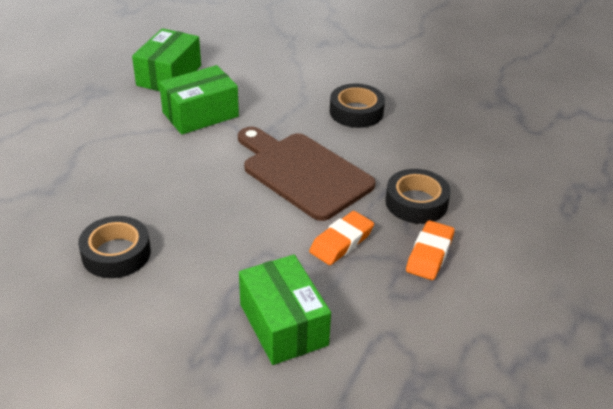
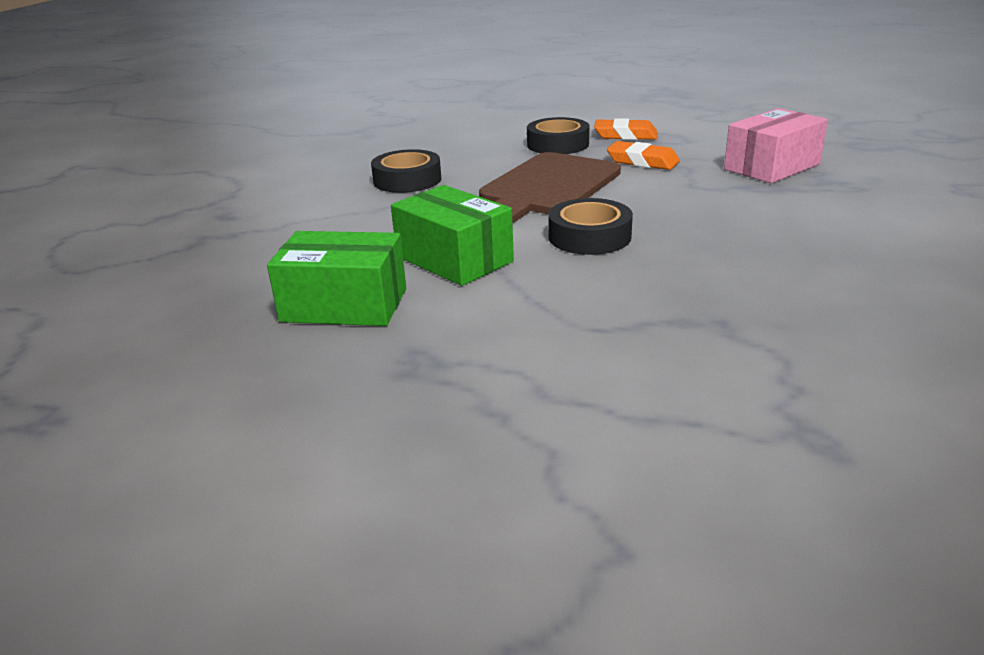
camera: 100 degrees left, 10 degrees down
(116, 253) = (780, 248): black tape -> black tape (589, 237)
(283, 324) = (771, 167): green box -> pink box

